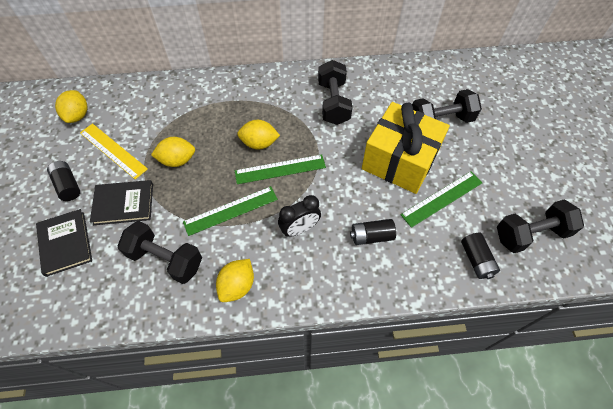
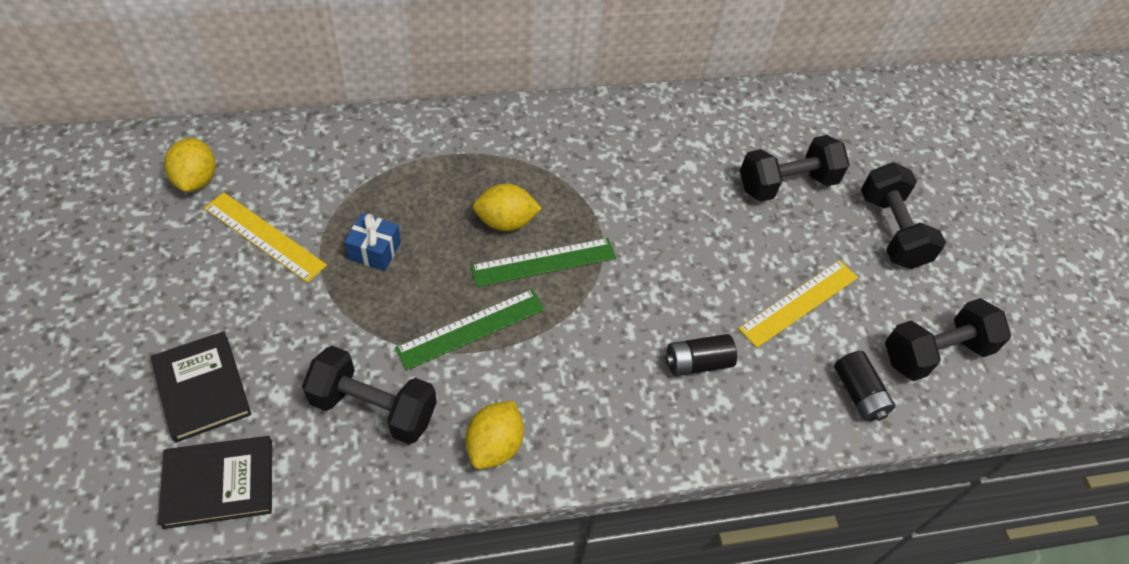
camera: 10 degrees left, 5 degrees down
(68, 185) = (194, 294): black battery -> none
(124, 204) = (293, 322): black book -> black book (219, 483)
(177, 160) = (374, 251): yellow lemon -> blue gift
(300, 229) = (584, 354): black clock -> none
(333, 103) = (618, 156): black dumbbell -> black dumbbell (891, 231)
(399, 161) = (730, 246): yellow gift -> none
(442, 198) = (799, 303): green ruler -> yellow ruler

